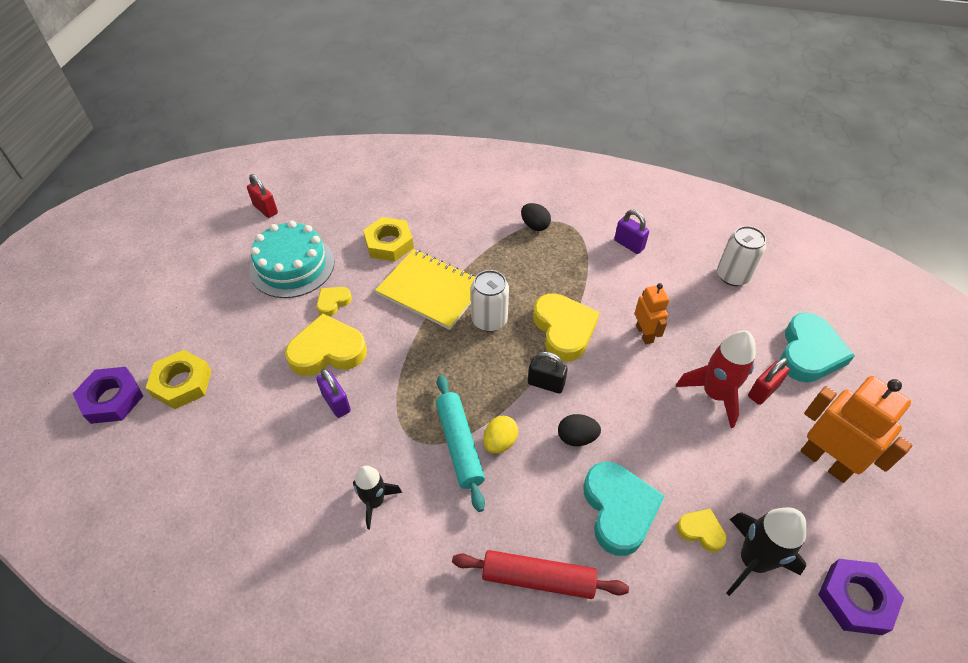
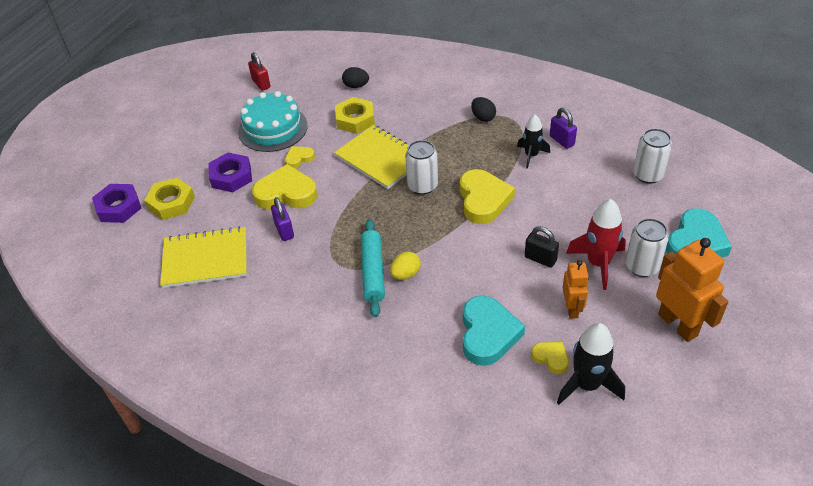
camera: 15 degrees right, 5 degrees down
(242, 458) = (205, 259): none -> yellow notebook
(374, 501) = (297, 301): black rocket -> black rocket (531, 155)
(538, 578) = (409, 370): red rolling pin -> none
(546, 384) = (456, 238): black padlock -> black padlock (540, 259)
(577, 437) = (469, 279): black egg -> black egg (356, 86)
(644, 334) = (552, 211): orange robot -> orange robot (572, 309)
(763, 391) = (642, 266): red padlock -> white can
(855, 599) = (665, 423): purple nut -> purple nut (231, 176)

